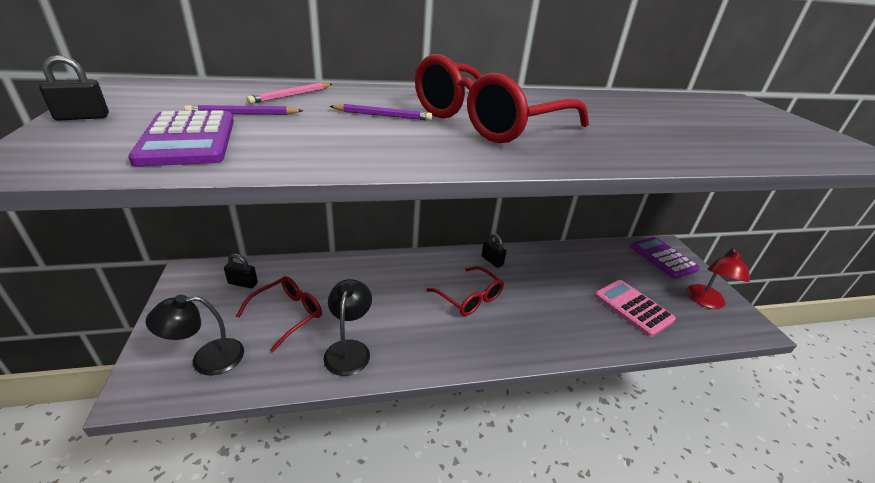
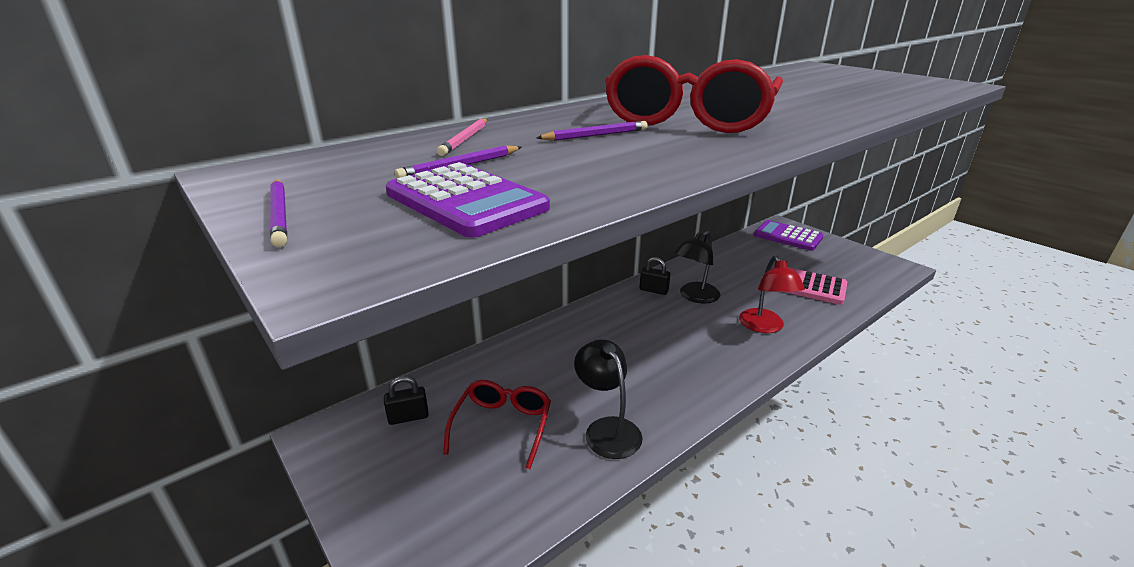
camera: 25 degrees left, 5 degrees down
(82, 117) = (279, 215): black padlock -> purple pencil
(207, 359) = (458, 514): black lamp -> black lamp (695, 297)
(470, 298) = (669, 332): red glasses -> none
(705, 302) = (851, 260): red lamp -> red lamp (764, 327)

